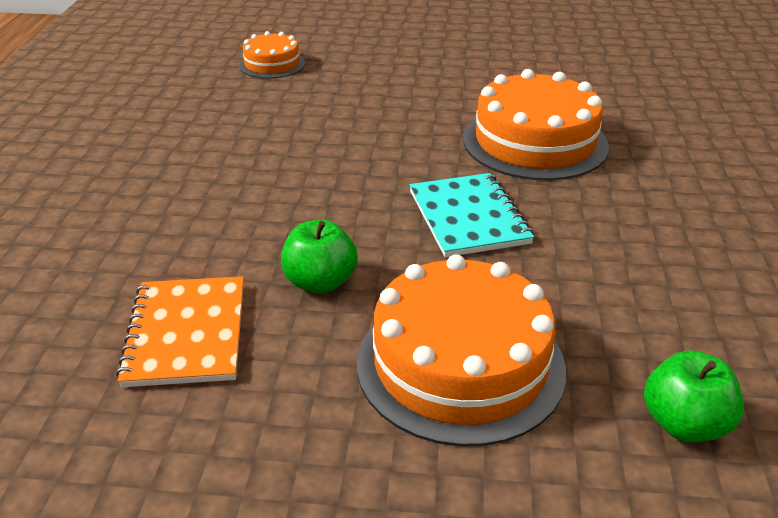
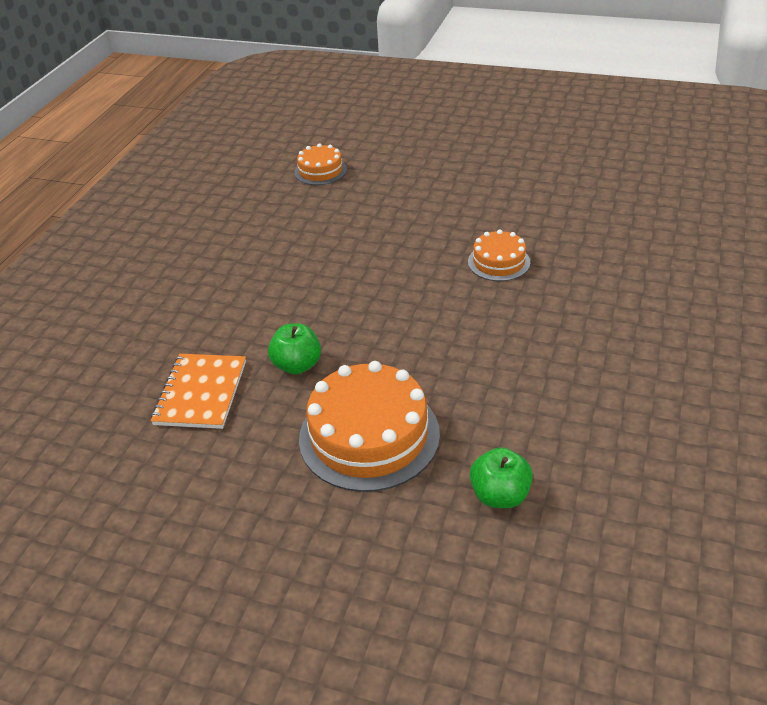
camera: 15 degrees right, 5 degrees up
(468, 217) = (420, 324): turquoise notebook -> none
(535, 142) = (499, 262): orange cake -> orange cake, size x0.54

